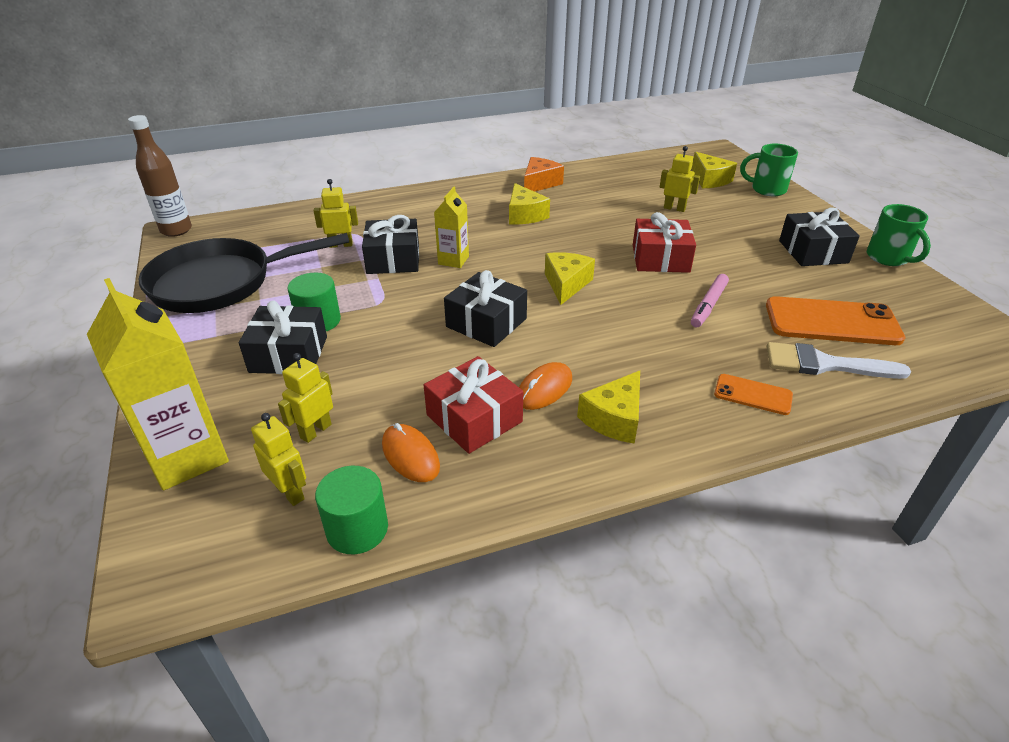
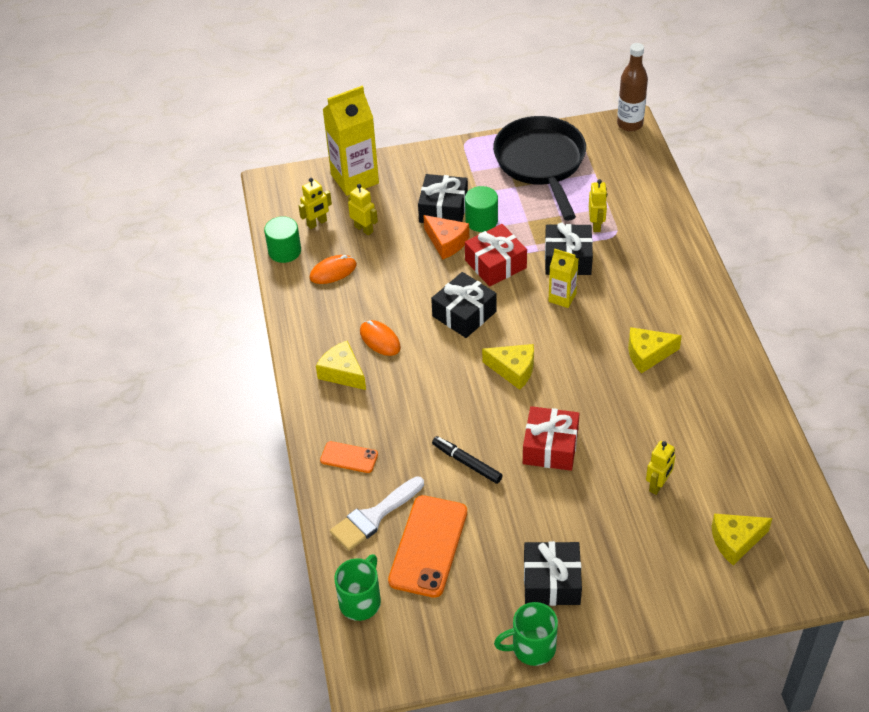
camera: 100 degrees right, 10 degrees up
(474, 418) = (358, 301): red gift -> red gift (495, 264)
(540, 183) = (725, 375): orange cheese -> orange cheese (446, 242)
(708, 305) = (467, 463): pink marker -> black marker
(753, 395) = (349, 457): orange phone -> orange phone turned 75 degrees clockwise
(767, 189) = (707, 594): green mug -> green mug (361, 601)
(824, 364) = (374, 516): white brush -> white brush turned 150 degrees counterclockwise

